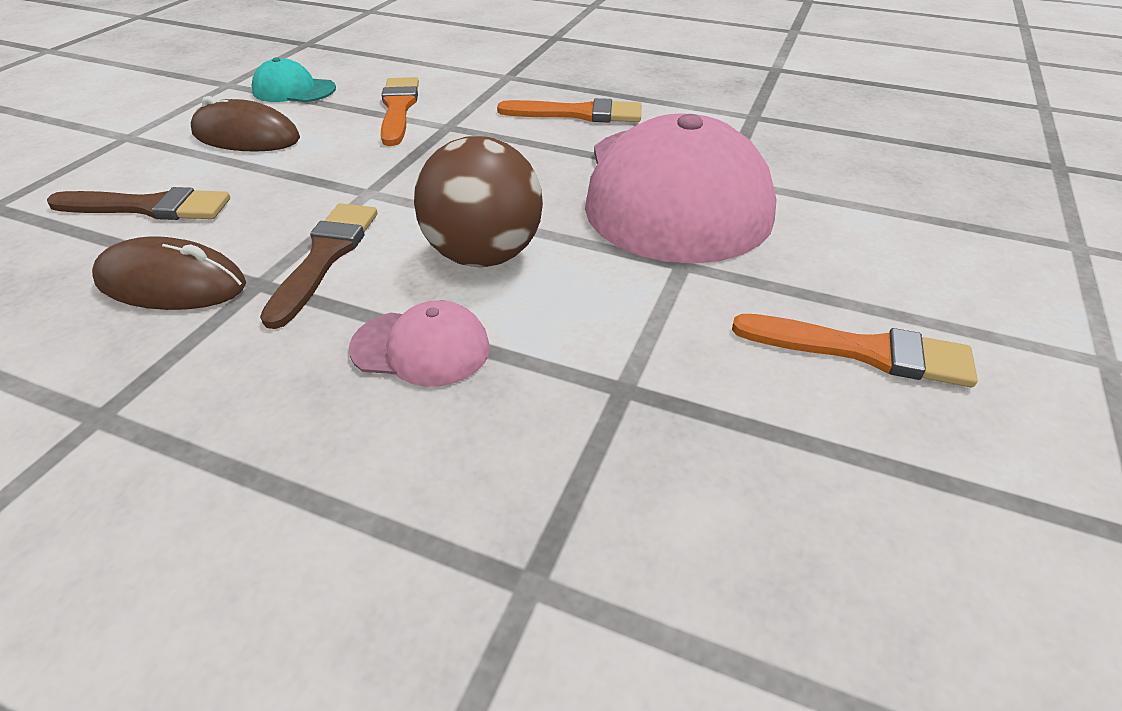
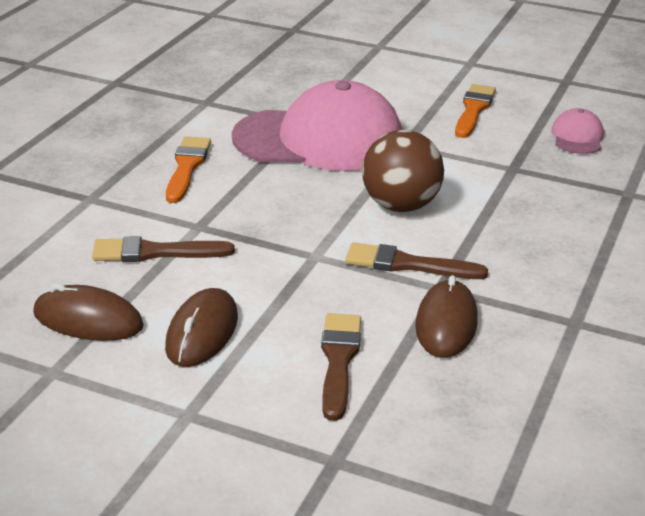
camera: 90 degrees left, 10 degrees down
(294, 90) = (88, 320): turquoise cap -> brown mouse
(398, 108) = (155, 252): orange brush -> brown brush
(421, 348) = (495, 223): pink cap -> pink cap (577, 137)

